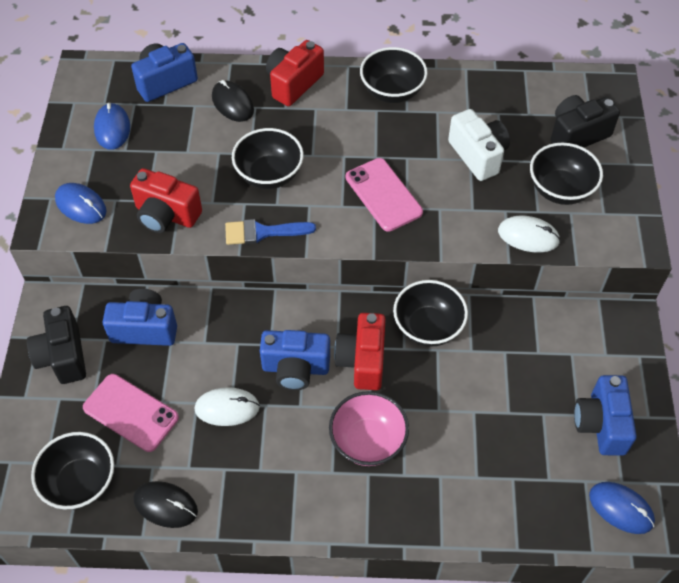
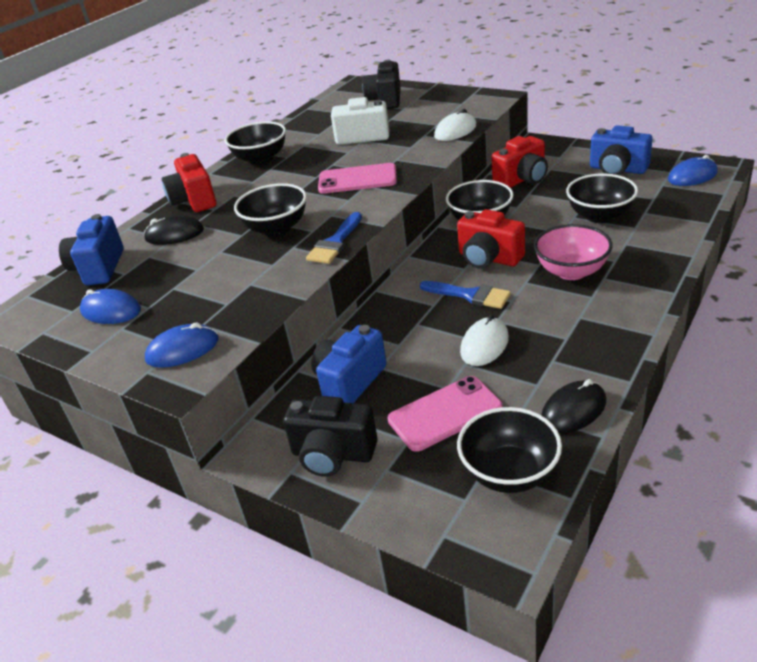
camera: 55 degrees left, 20 degrees down
(166, 215) = (257, 294): red camera -> red camera (522, 179)
(295, 368) = (470, 295): blue camera -> blue brush
(560, 190) = (426, 113): black bowl -> black bowl (600, 216)

